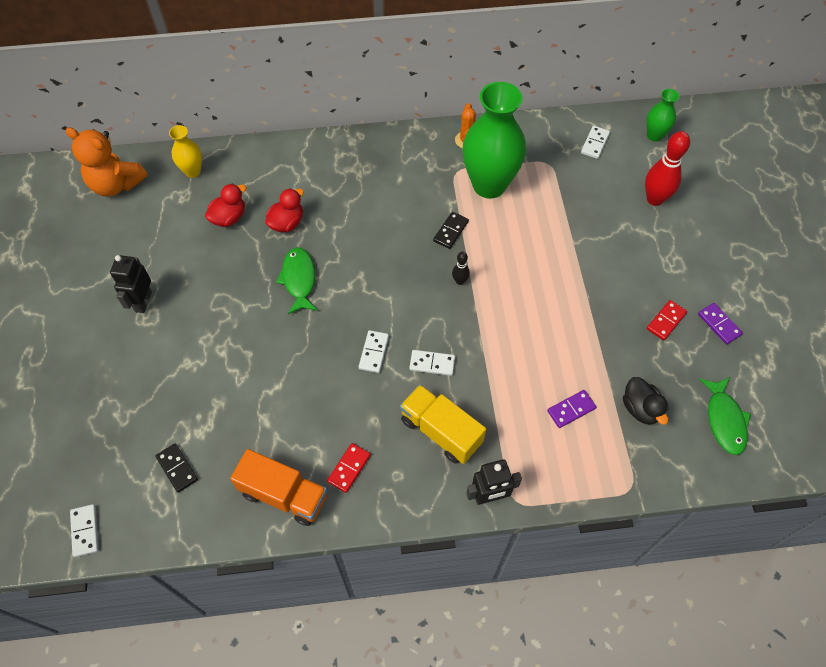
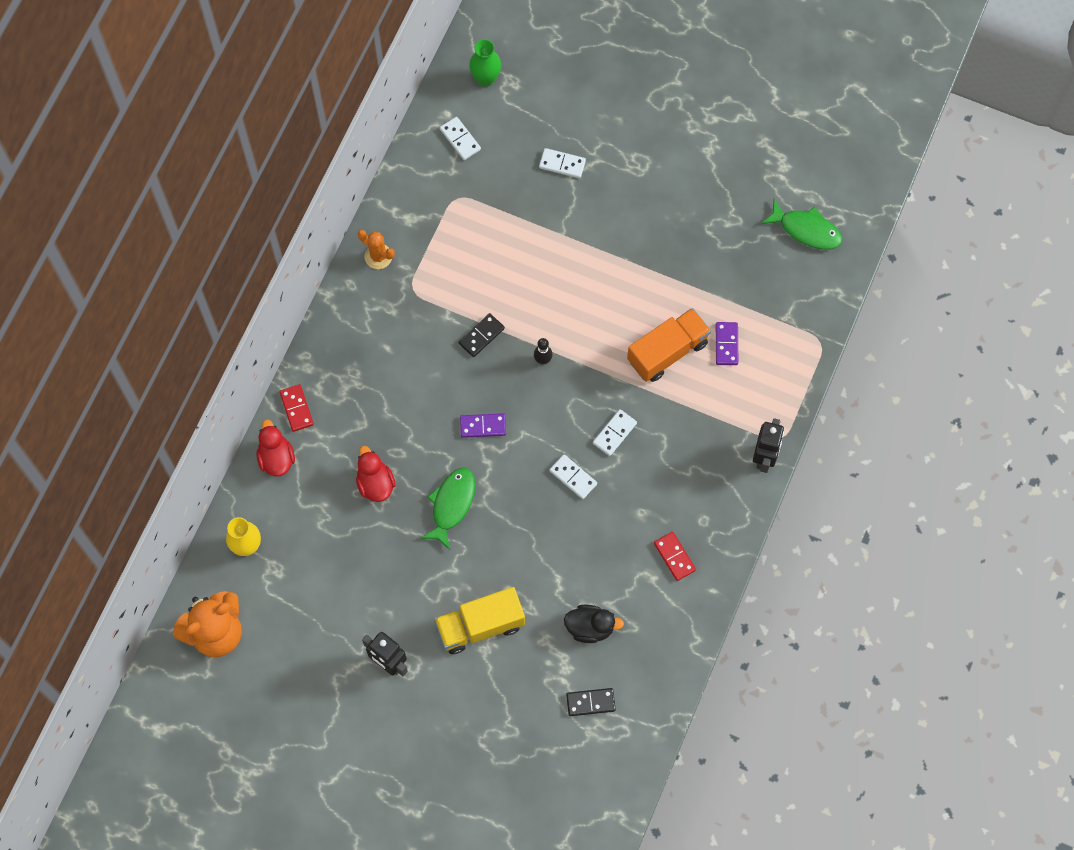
camera: 60 degrees left, 10 degrees up
(85, 531) = (606, 804): white domino -> white domino (562, 164)
(229, 217) = (333, 536): red duck -> red duck (276, 458)
(284, 495) = (667, 622): orange truck -> orange truck (667, 352)
(299, 279) = (451, 504): green fish -> green fish turned 90 degrees clockwise
(441, 431) = (684, 462): yellow truck -> yellow truck (480, 626)
(450, 231) = (481, 336): black domino -> black domino turned 75 degrees clockwise
(489, 185) = (448, 268): green vase -> none
(640, 408) = (758, 288): black duck -> black duck (590, 627)
(654, 199) = (559, 131): red bowling pin -> none
(666, 321) = (690, 211): red domino -> red domino (296, 408)
(719, 324) = (719, 170): purple domino -> purple domino (483, 426)

